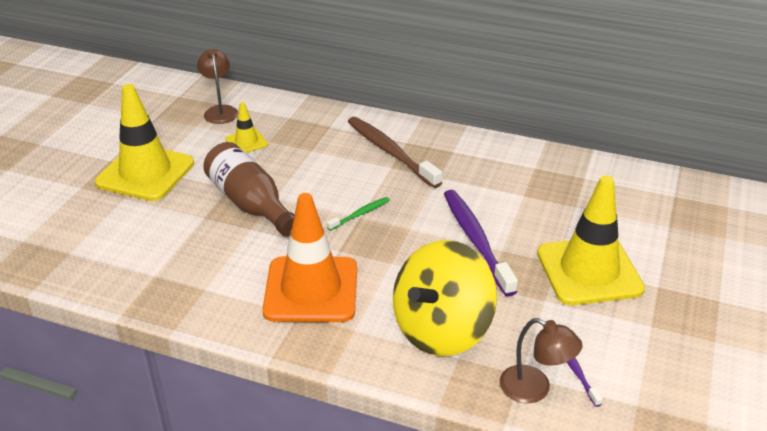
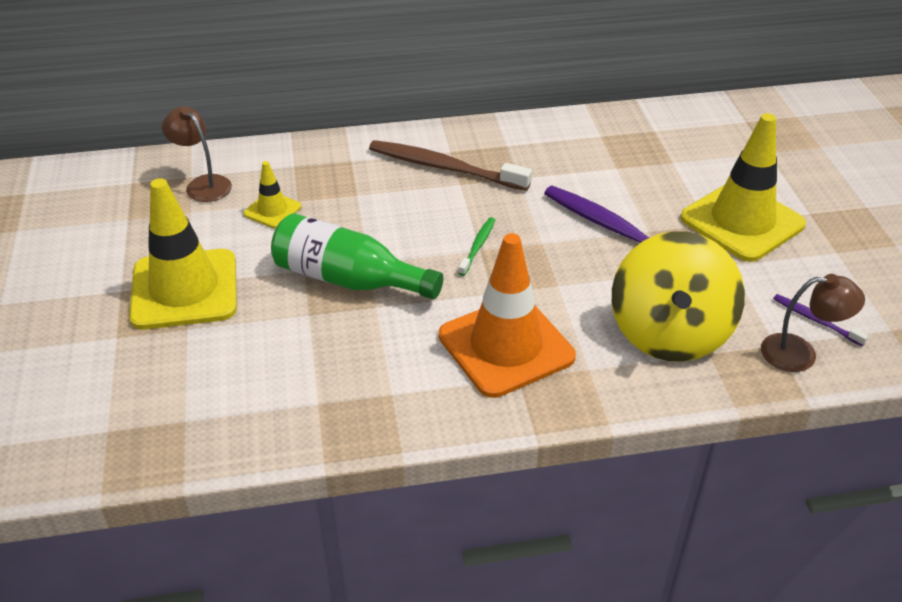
camera: 30 degrees left, 5 degrees up
(251, 204) = (349, 279): brown bottle -> green bottle

